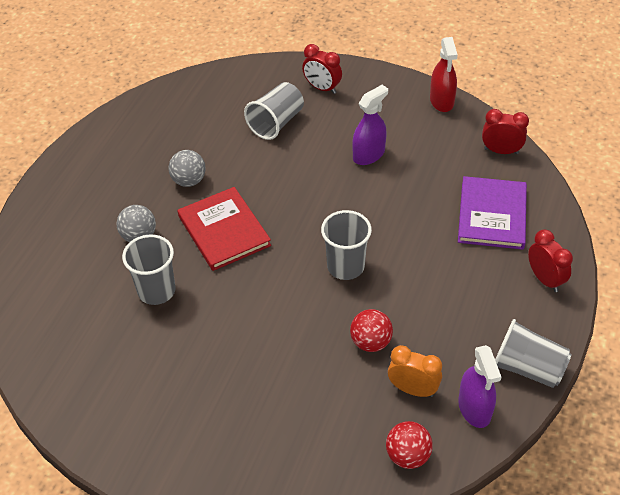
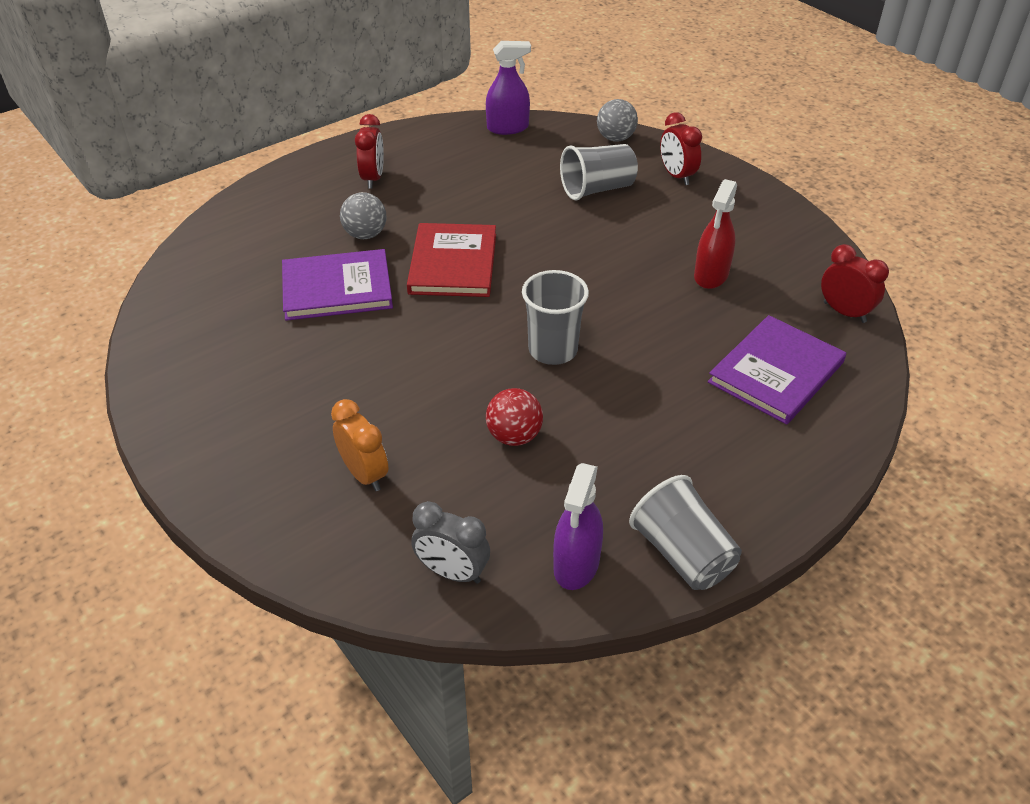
camera: 30 degrees right, 5 degrees down
(156, 291) = (337, 288): grey cup -> purple book
(189, 181) = (459, 206): grey ball -> grey ball (615, 138)
(368, 155) = (675, 255): purple spray bottle -> purple spray bottle (508, 128)
(407, 455) = (452, 572): red ball -> grey clock
(413, 389) = (520, 507): orange clock -> orange clock (364, 474)
(441, 101) = (810, 236): red spray bottle -> red spray bottle (711, 275)
(545, 279) = (789, 469): red clock -> red clock (373, 178)

